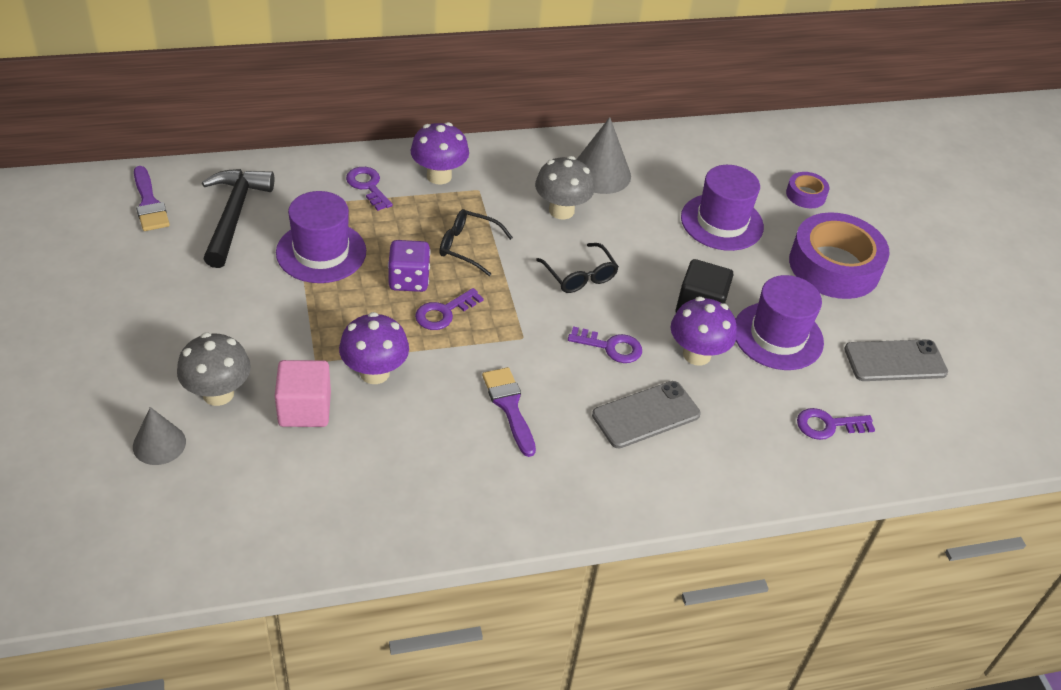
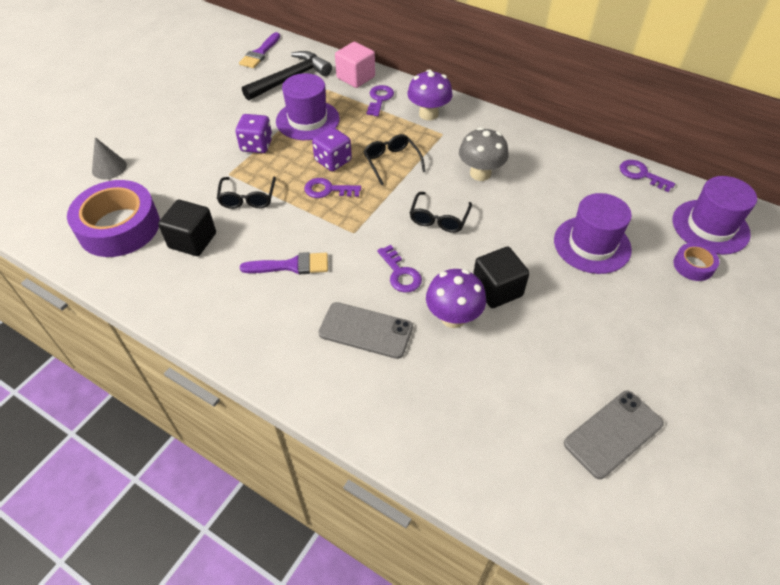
camera: 50 degrees right, 5 degrees up
(218, 393) = (164, 161): grey mushroom -> none
(303, 312) = (256, 145): none -> purple dice
(304, 409) = (190, 194): pink cube -> pink cube (356, 77)
(374, 373) = (248, 198): purple mushroom -> black glasses
(378, 451) = (192, 240): none -> black cube
(509, 406) = (291, 265): purple brush -> purple brush turned 60 degrees clockwise
(600, 173) = (539, 165): grey cone -> none
(777, 336) = (533, 347): purple hat -> purple hat (710, 227)
(828, 425) = (489, 436): purple key -> purple key (641, 175)
(834, 266) = (650, 329): purple tape -> purple tape (119, 227)
(895, 361) = (613, 433): grey phone -> grey phone turned 75 degrees counterclockwise

